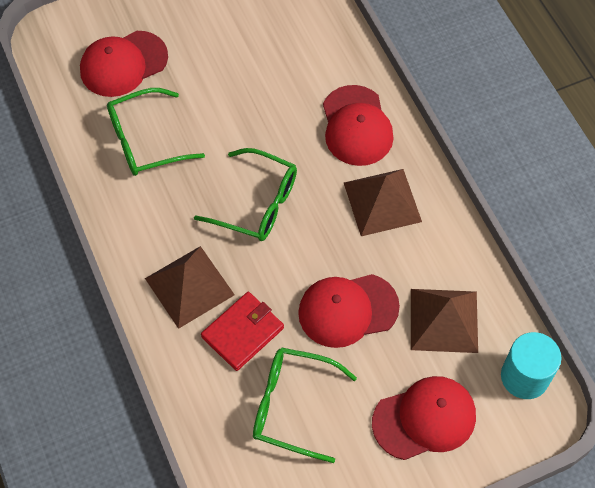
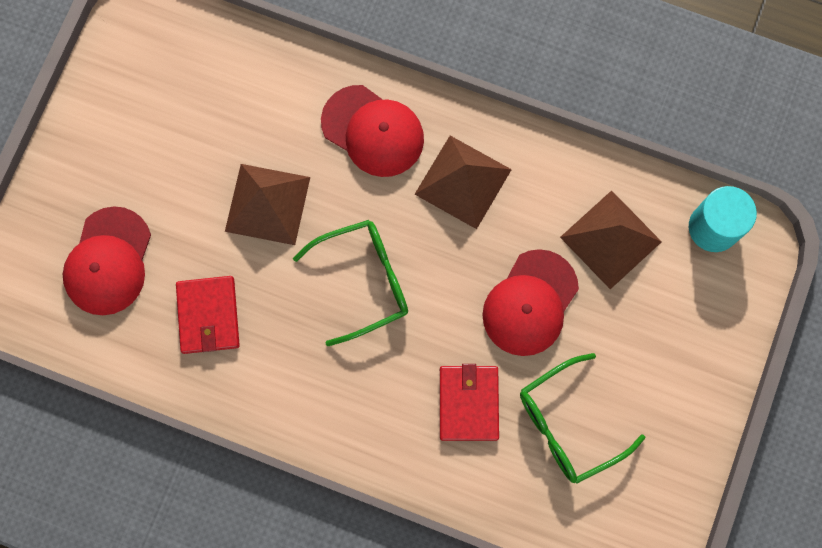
camera: 45 degrees left, 15 degrees up
(145, 141) = (208, 316): green glasses -> red wallet
(189, 286) = (385, 407): brown pyramid -> brown pyramid (267, 204)
(424, 419) = (675, 335): red cap -> none

